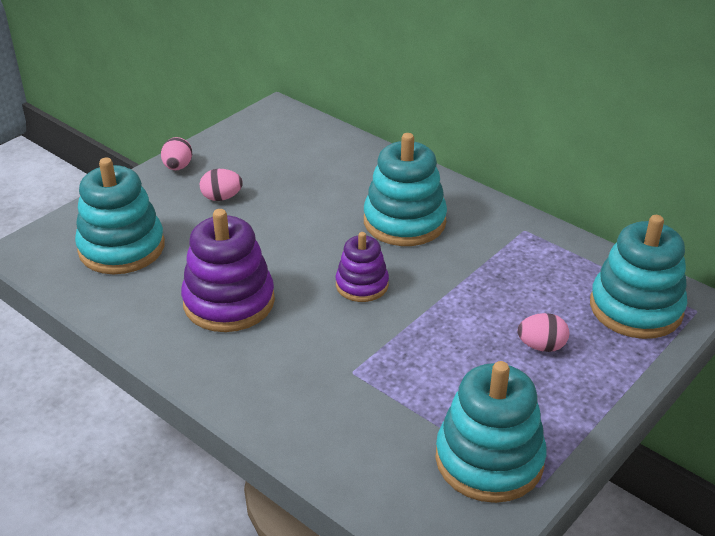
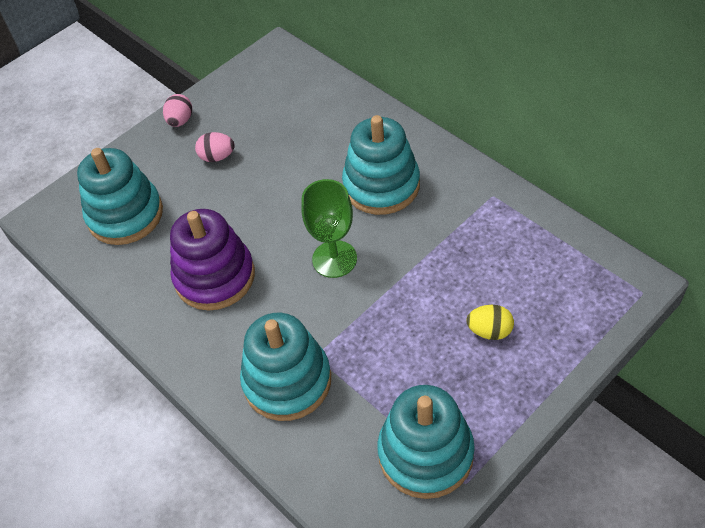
camera: 10 degrees right, 15 degrees up
(362, 285) = (334, 259): purple stacking toy -> green goblet
(541, 346) = (489, 331): pink egg -> yellow egg
(636, 308) = (584, 289): turquoise stacking toy -> turquoise stacking toy (287, 381)

